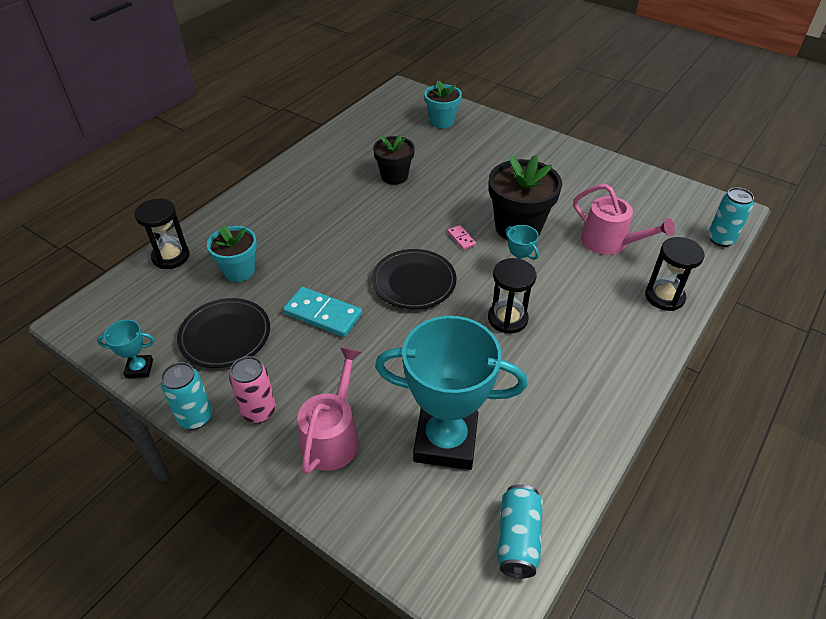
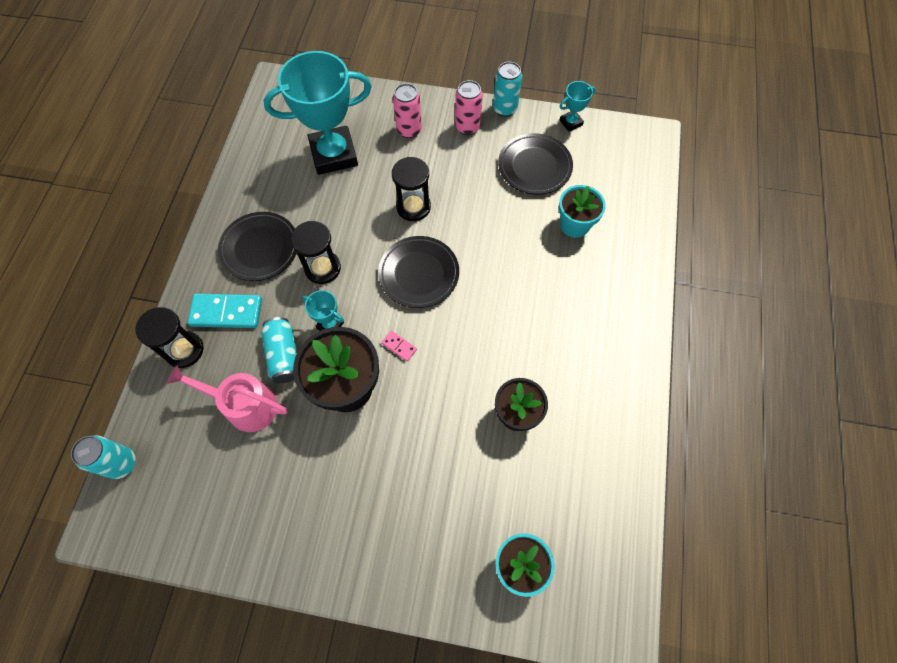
camera: 155 degrees right, 20 degrees up
(171, 257) = (643, 215): black hourglass -> black hourglass (413, 207)
(323, 314) = (475, 212): turquoise domino -> turquoise domino (226, 312)
(332, 437) = (409, 130): pink watering can -> pink can
(517, 538) = (269, 118): turquoise can -> turquoise can (284, 355)
(571, 361) = (260, 248): none -> black plate

